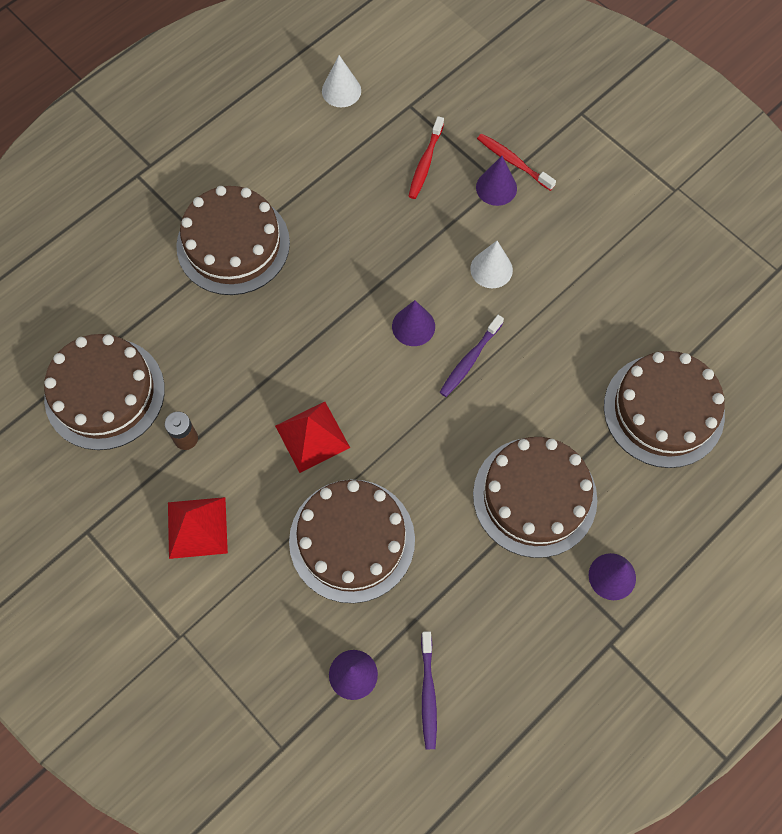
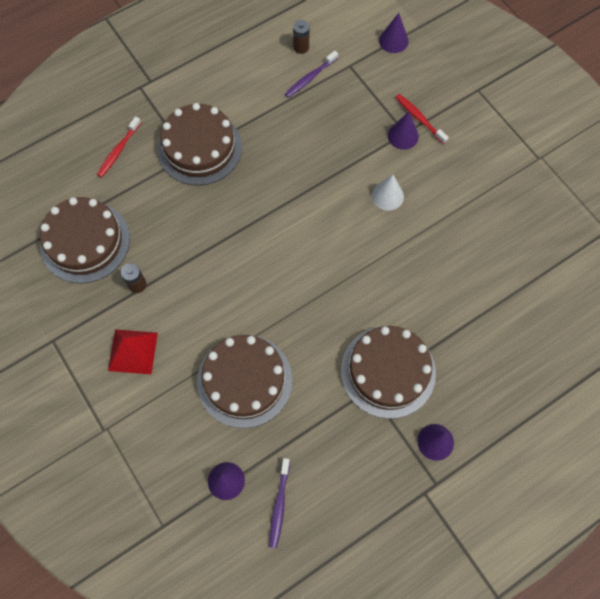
camera: 10 degrees right, 0 degrees up
(312, 436) = (230, 298): red pyramid -> none
(341, 90) = (301, 47): white cone -> brown battery
(413, 326) = (321, 229): purple cone -> purple cone (393, 41)
(425, 163) = (353, 109): red toothbrush -> red toothbrush (118, 150)
(470, 360) = (358, 261): purple toothbrush -> purple toothbrush (310, 78)
(663, 410) = (499, 323): brown cake -> none

